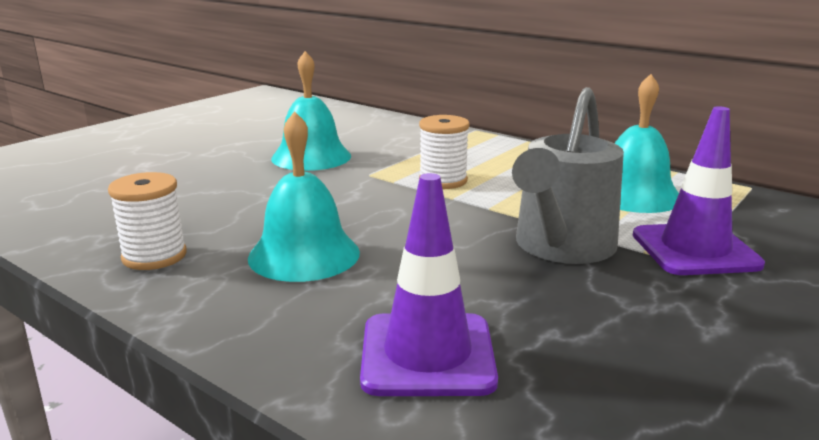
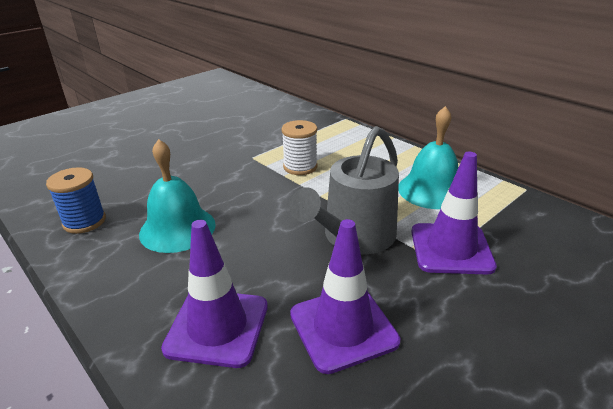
camera: 10 degrees right, 10 degrees up
(154, 256) = (84, 221): white spool -> blue spool
(311, 157) = (221, 138): turquoise bell -> none
(604, 339) = (343, 327): none -> purple traffic cone

